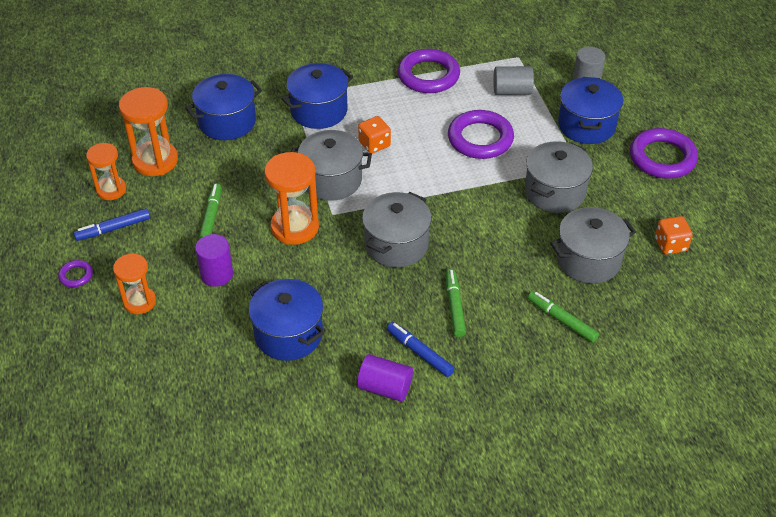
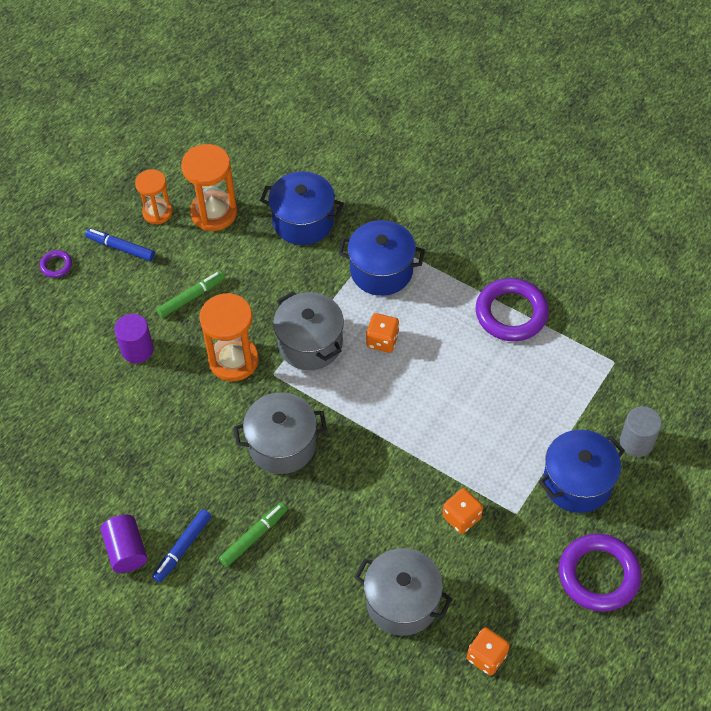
camera: 50 degrees right, 10 degrees up
(139, 302) = (67, 324): orange hourglass -> none
(288, 334) = (121, 444): blue pot -> none
(419, 352) = (182, 548): blue marker -> blue marker turned 150 degrees counterclockwise
(480, 139) = (470, 412): purple ring -> none
(512, 91) = (560, 391): grey cylinder -> none
(555, 192) = (461, 517): grey pot -> orange dice
(562, 320) = (311, 629): green marker -> none

